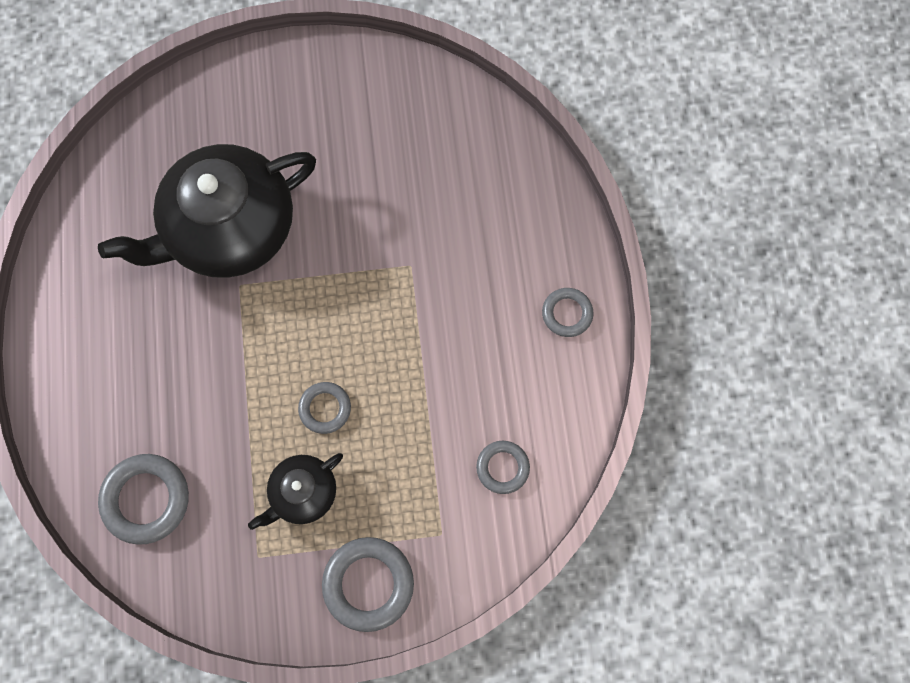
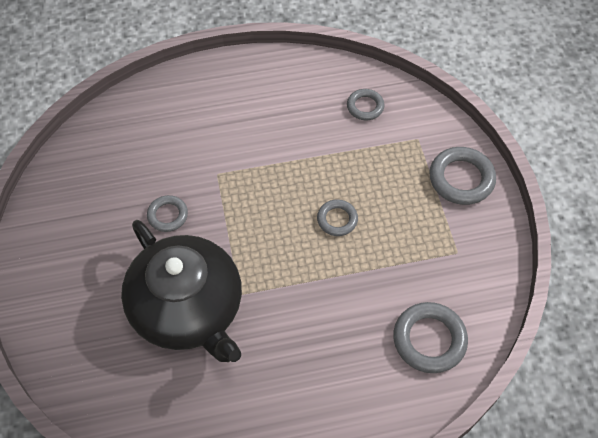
camera: 95 degrees left, 15 degrees down
(303, 492) = (404, 227): black teapot -> none
(567, 313) = (249, 76): grey ring -> grey ring (168, 215)

